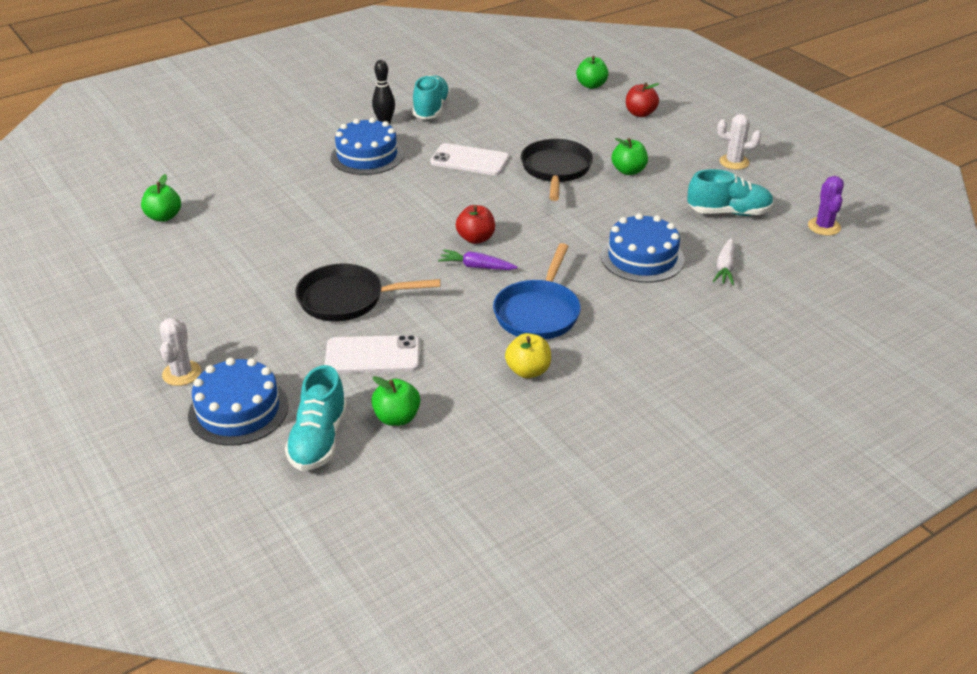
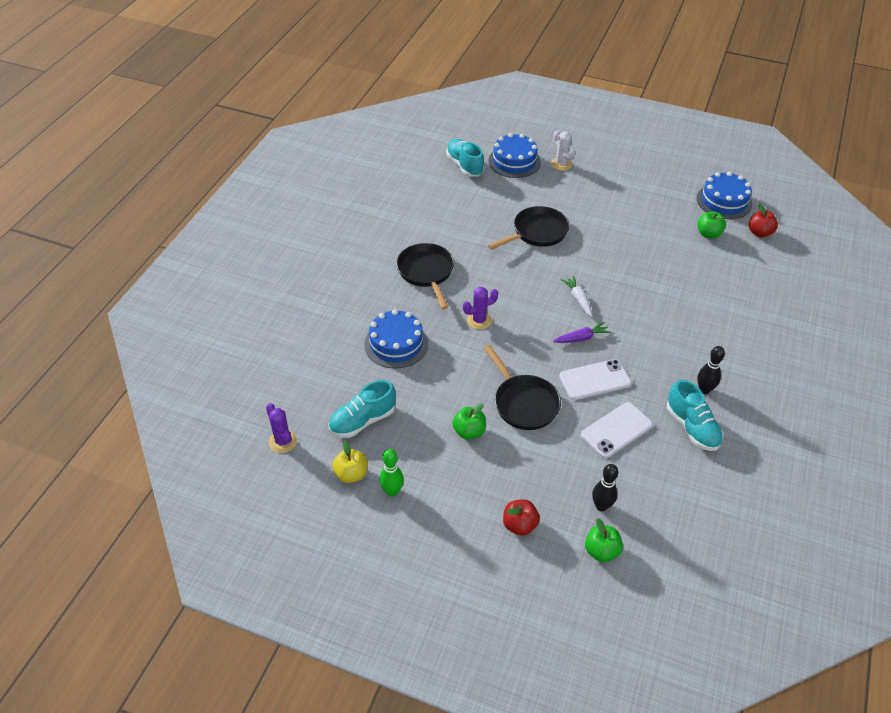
camera: 145 degrees right, 10 degrees up
(367, 156) = (668, 346): blue cake -> blue cake (724, 201)
(372, 355) = (486, 210): white phone -> white phone (616, 430)
(397, 418) = (441, 188): green apple -> none
(476, 238) = (513, 308): red apple -> red apple (759, 233)
(476, 267) = (491, 287): purple carrot -> purple carrot (581, 338)
(527, 242) = (479, 320): none -> purple cactus
(528, 371) = (401, 236): yellow apple -> yellow apple (351, 474)
(538, 312) = (426, 272): blue pan -> black pan
(564, 101) = (601, 506): none -> black bowling pin
(725, 267) = (336, 361): white carrot -> white carrot (578, 299)
(734, 162) = (392, 491): white cactus -> green bowling pin

